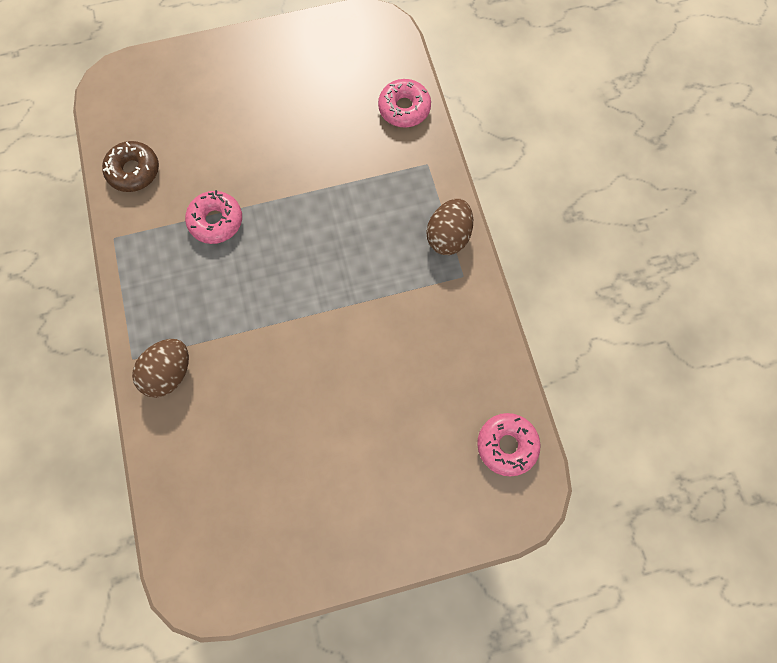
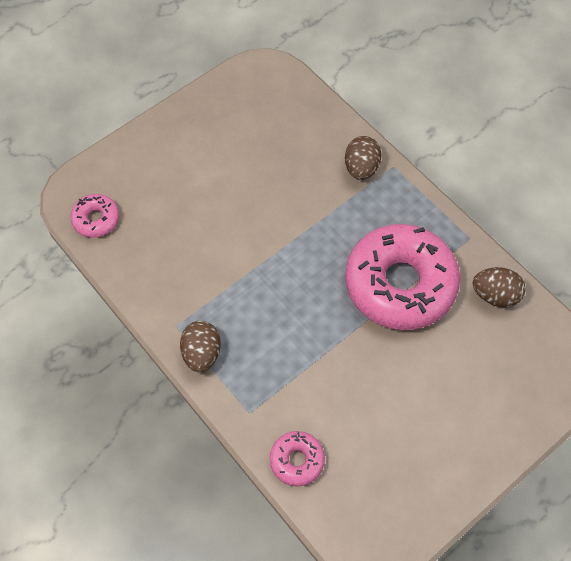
camera: 155 degrees right, 10 degrees down
(134, 171) = (495, 295): brown donut -> brown egg
(216, 221) = (400, 284): pink donut -> pink donut, size x2.25

